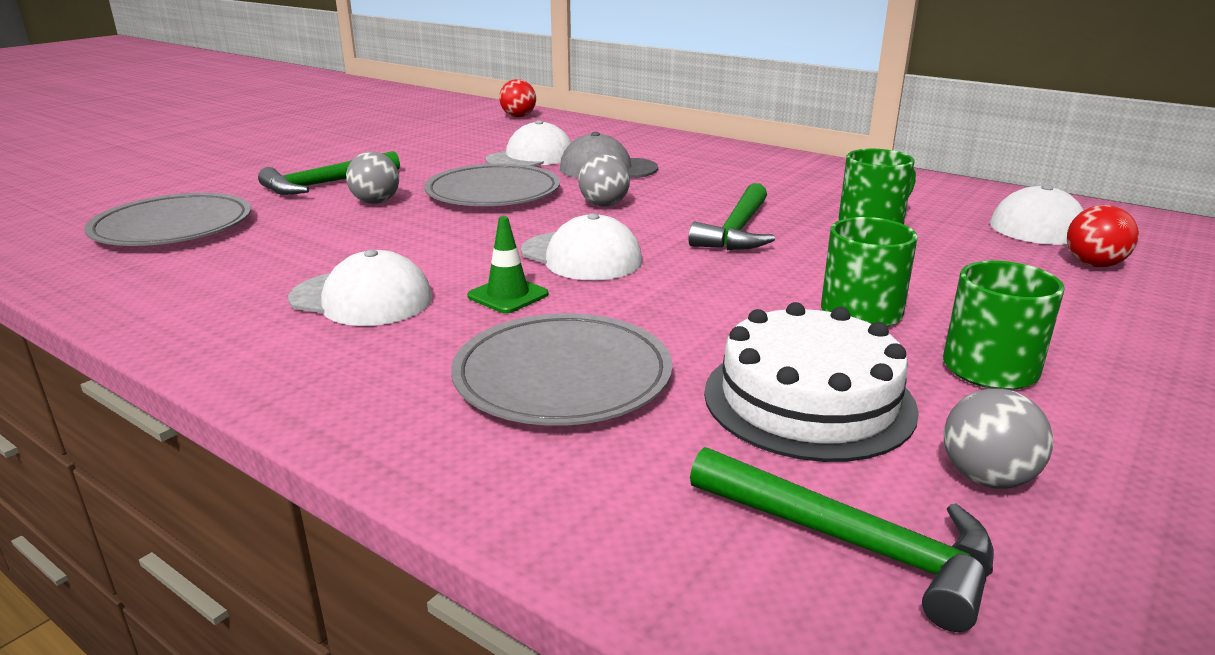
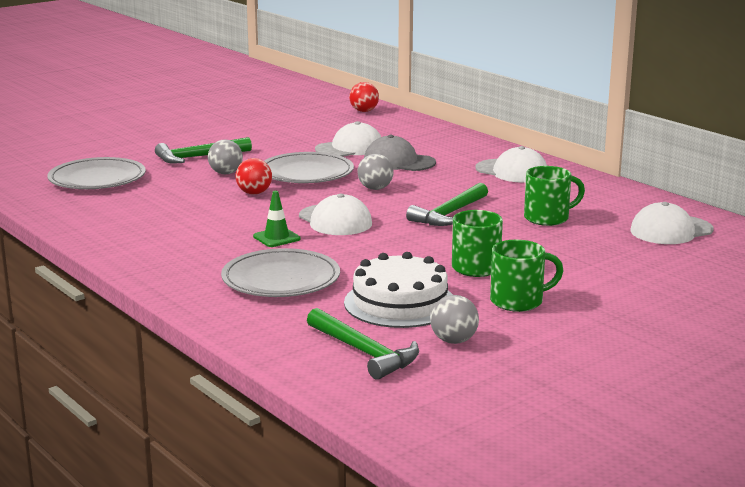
camera: 15 degrees right, 5 degrees down
(362, 299) = (194, 231): white cap -> white cap (512, 171)
(1093, 264) = (665, 258): red ball -> red ball (254, 193)

